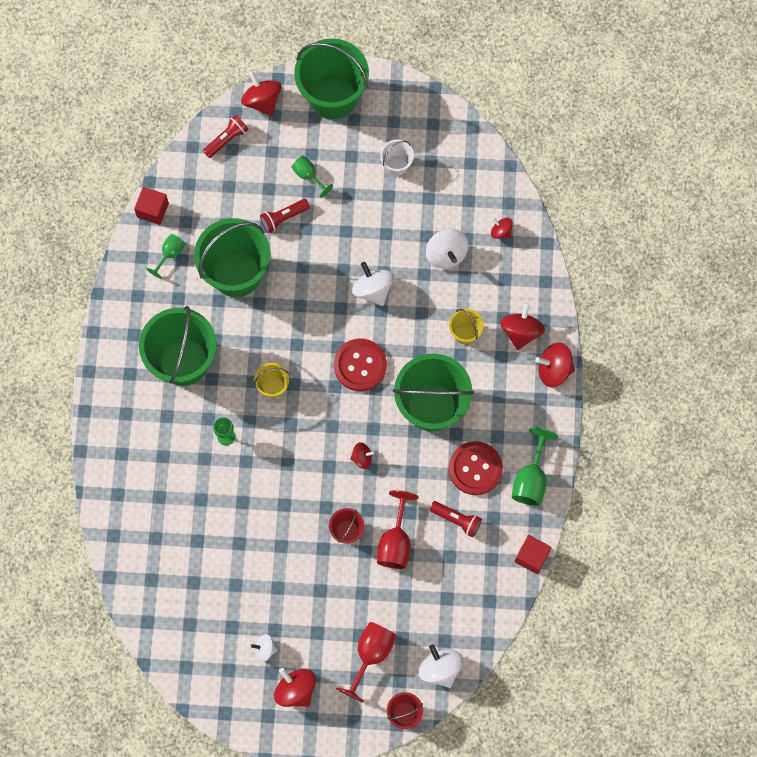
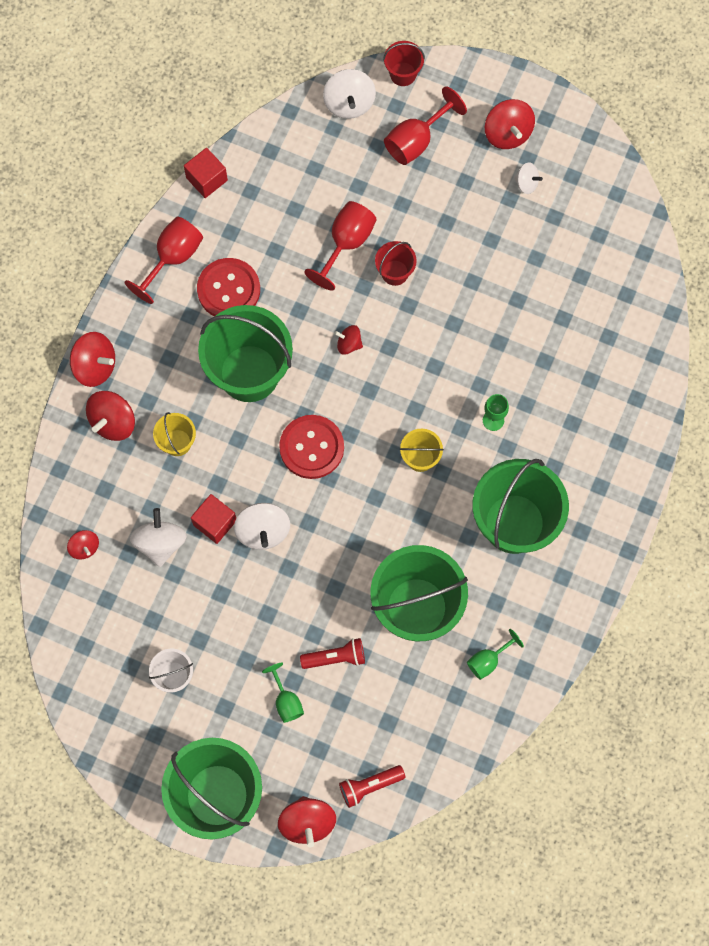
camera: 160 degrees left, 0 degrees up
(153, 210) = (491, 725): red cube -> red cube (215, 522)
(457, 520) = (271, 243): red flashlight -> none
(531, 479) = (172, 258): green goblet -> red goblet

